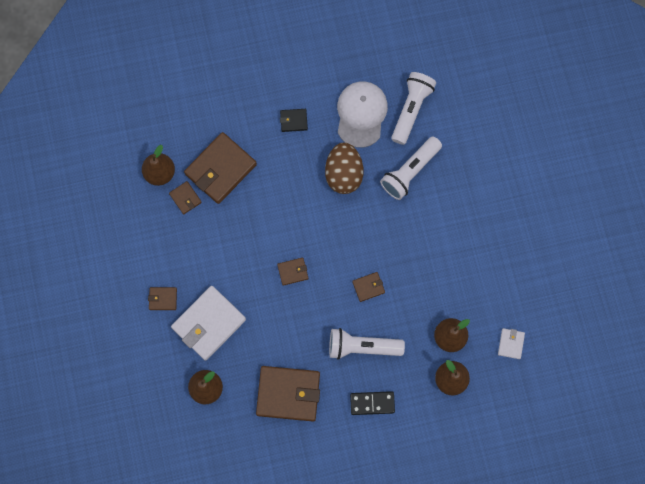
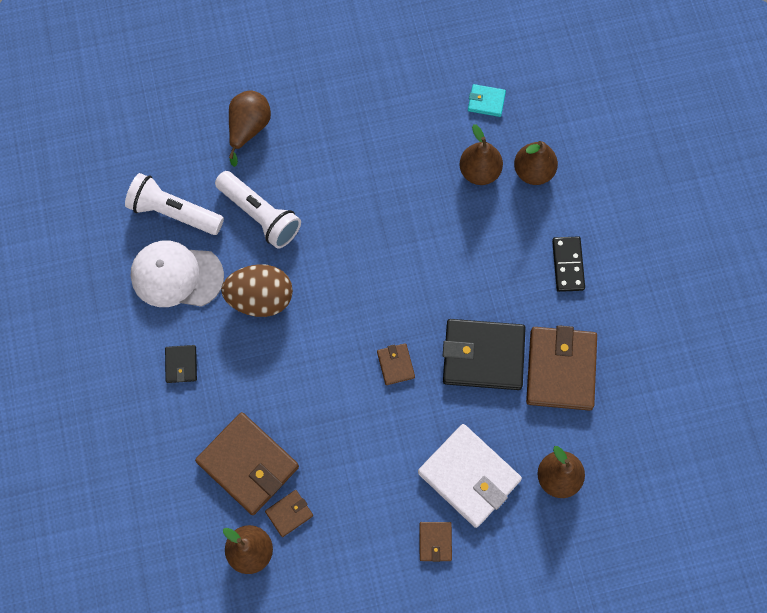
camera: 90 degrees left, 5 degrees down
(299, 336) = (483, 356): none -> black wallet
(362, 346) = (495, 276): white flashlight -> none
(368, 287) = (416, 268): brown wallet -> none
(481, 161) = (248, 128): none -> brown pear
(511, 344) = (486, 101): white wallet -> turquoise wallet

